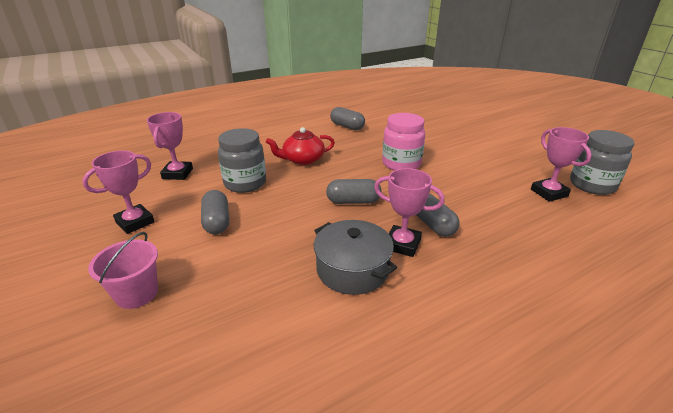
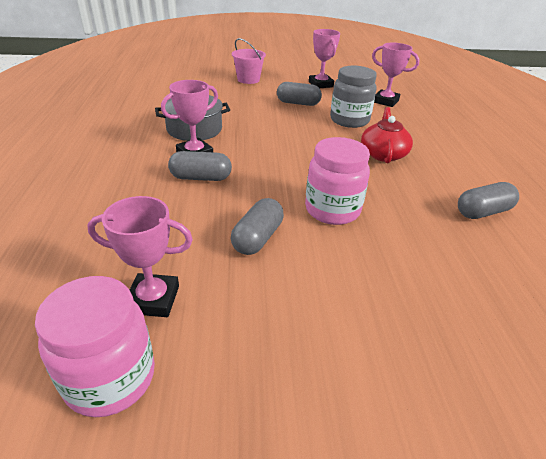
camera: 115 degrees right, 5 degrees up
(353, 201) = (276, 155): grey capsule -> grey capsule (257, 238)
(592, 185) = (110, 378): grey jar -> pink jar

